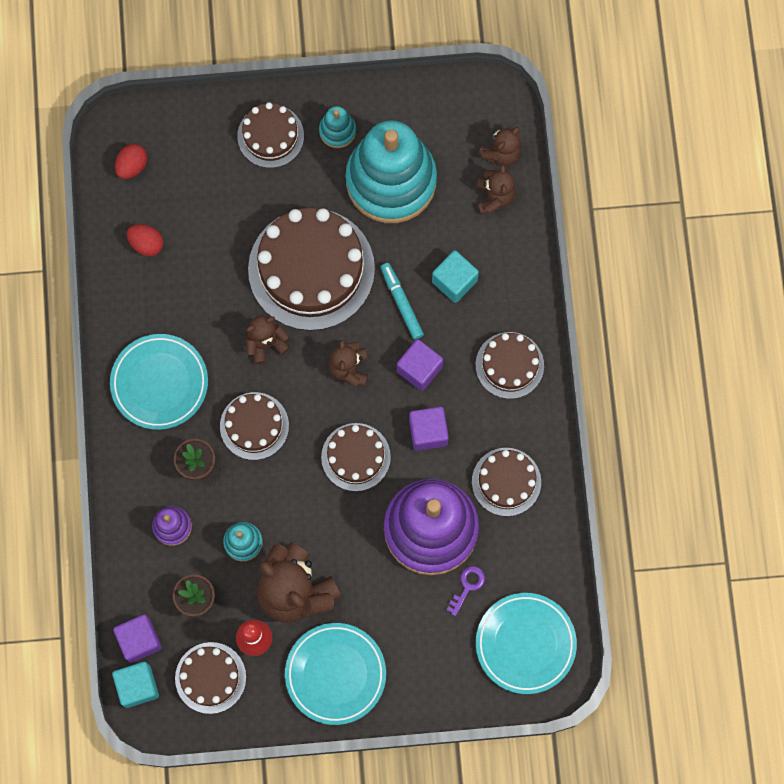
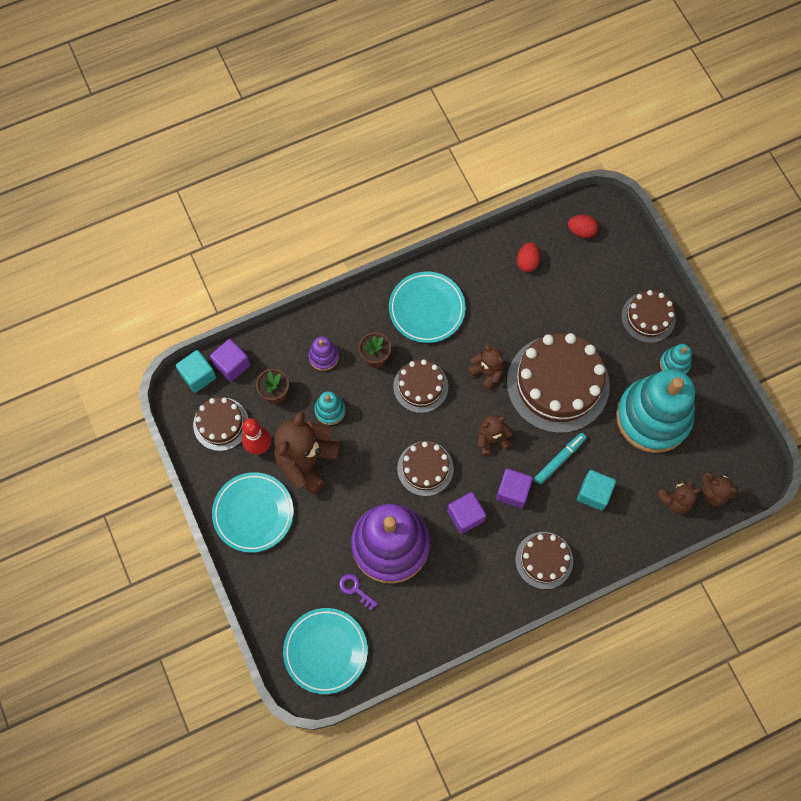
camera: 70 degrees right, 5 degrees down
(467, 586) = (355, 589): purple key -> purple key turned 150 degrees counterclockwise
(506, 481) = (449, 590): brown cake -> none

